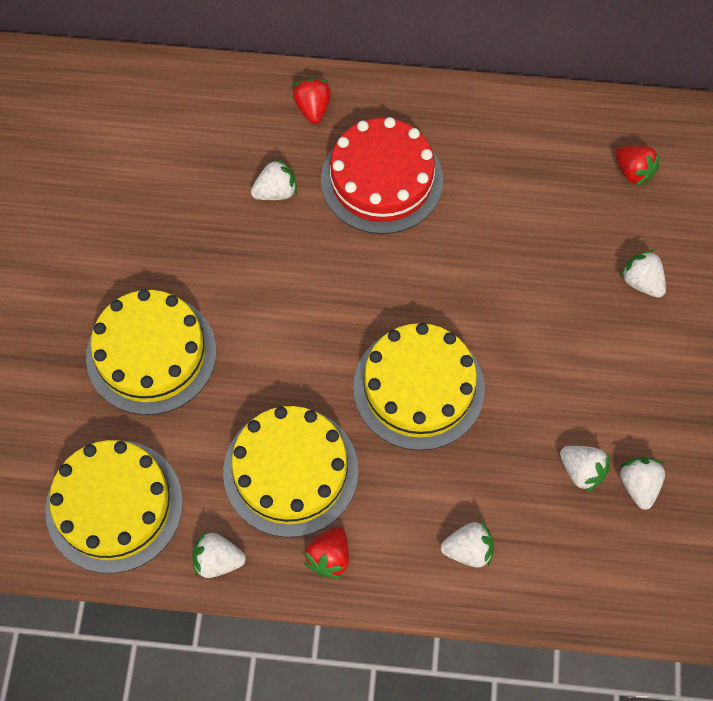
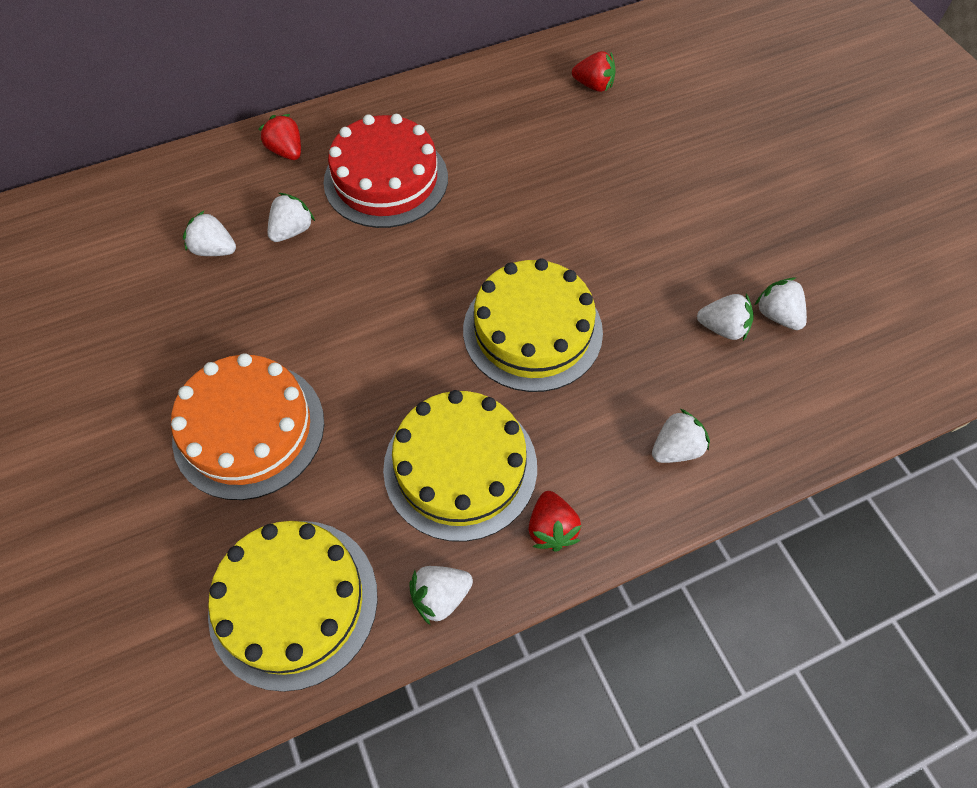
camera: 30 degrees left, 5 degrees down
(151, 354) = (249, 429): yellow cake -> orange cake
(641, 282) = (660, 160): white strawberry -> white strawberry (214, 249)

